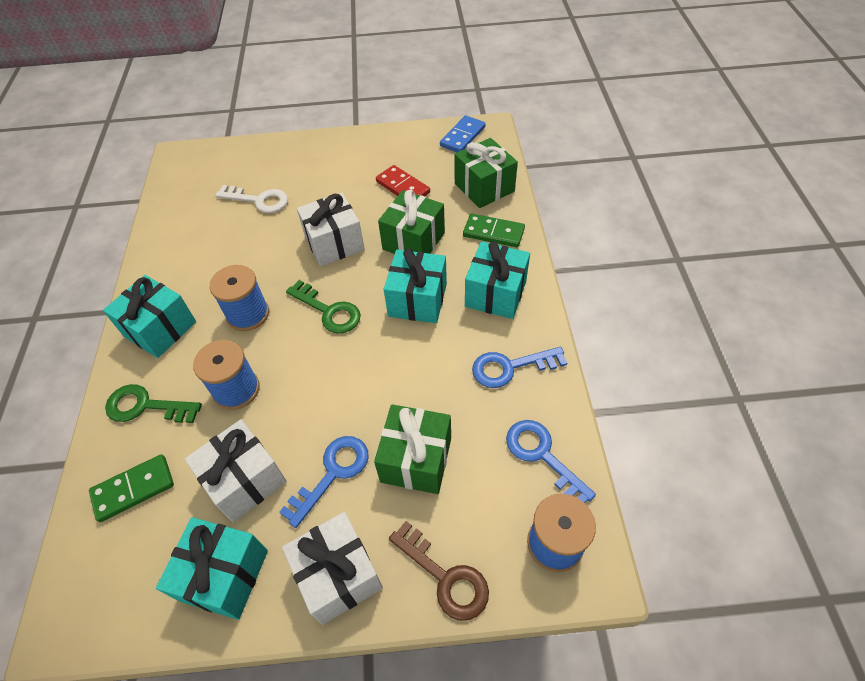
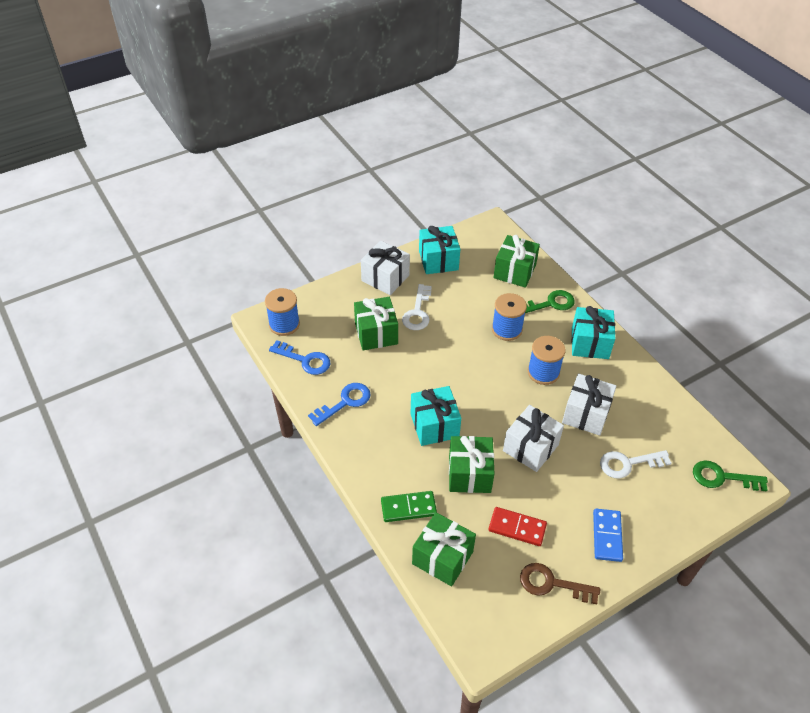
camera: 150 degrees right, 5 degrees down
(133, 489) = (514, 271): green domino -> green gift
(245, 480) = (461, 294): white gift -> white gift (586, 414)
(328, 311) = (491, 394): green key -> green key (722, 477)
(332, 473) = (418, 312): blue key -> white key
(445, 576) = (334, 294): brown key -> brown key (552, 584)
(462, 136) = (503, 623): blue domino -> blue domino (607, 536)
(495, 293) = (380, 452): turquoise gift -> none

